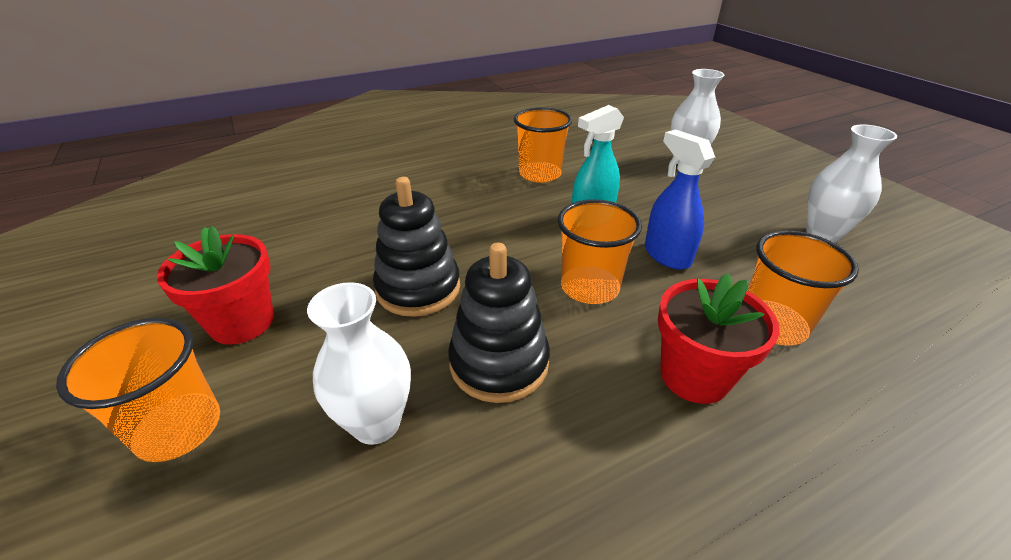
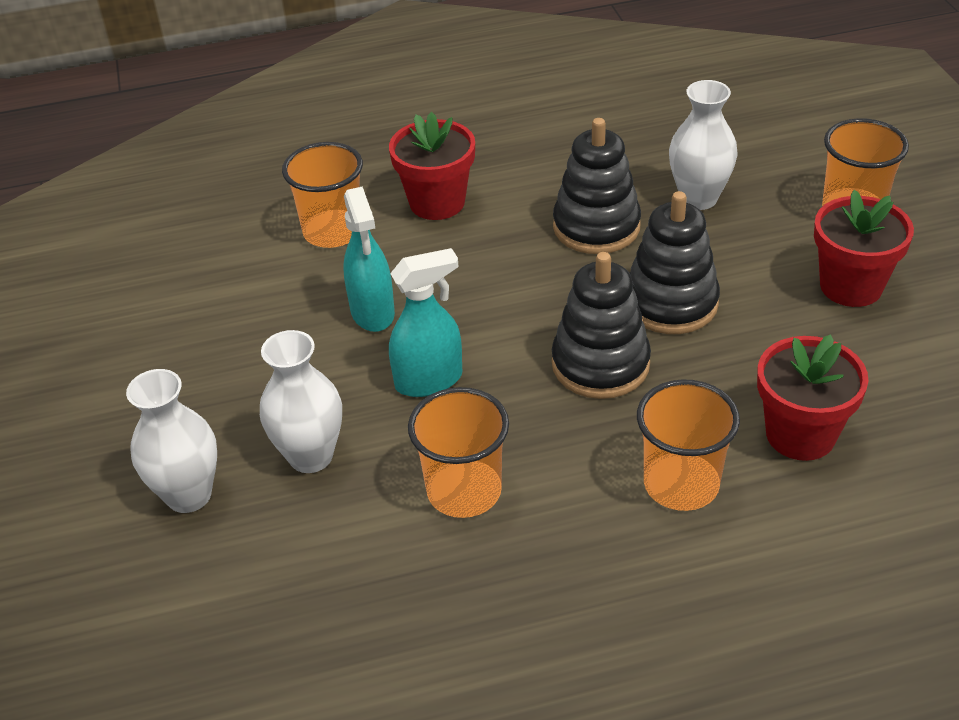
camera: 165 degrees left, 5 degrees up
(337, 214) = (800, 434): none -> red flower pot
(473, 238) = (600, 364): none -> black stacking toy
(589, 287) = (483, 284): orange cup -> orange cup (681, 484)
(666, 255) = (372, 312): blue spray bottle -> turquoise spray bottle
(823, 234) = (158, 320): white vase -> white vase (311, 456)

